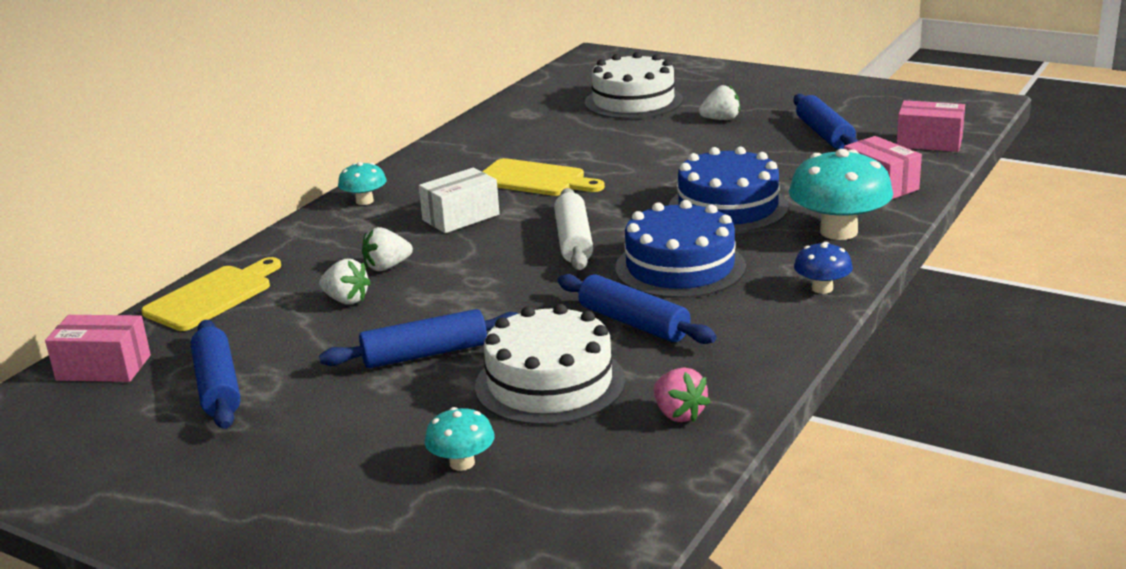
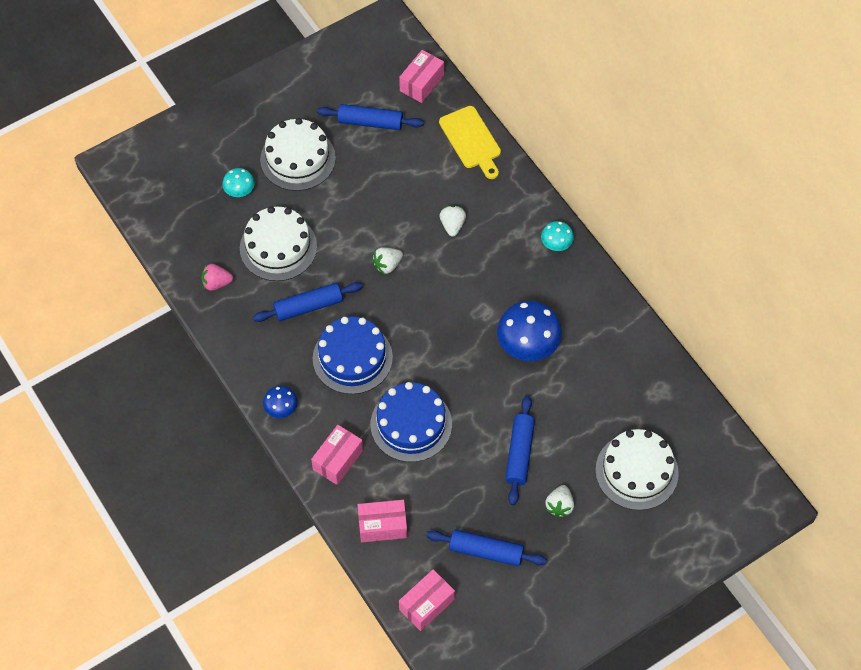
camera: 115 degrees right, 35 degrees up
(344, 428) = (298, 159): none -> white cake
(346, 300) = (424, 195): white strawberry -> white strawberry (387, 265)
(425, 354) = (342, 209): blue rolling pin -> blue rolling pin (519, 453)
(461, 217) = (496, 283): white box -> none
(535, 179) = (528, 344): yellow cutting board -> blue mushroom
(574, 241) = (422, 324): white rolling pin -> none
(838, 231) = (338, 460): turquoise mushroom -> pink box

